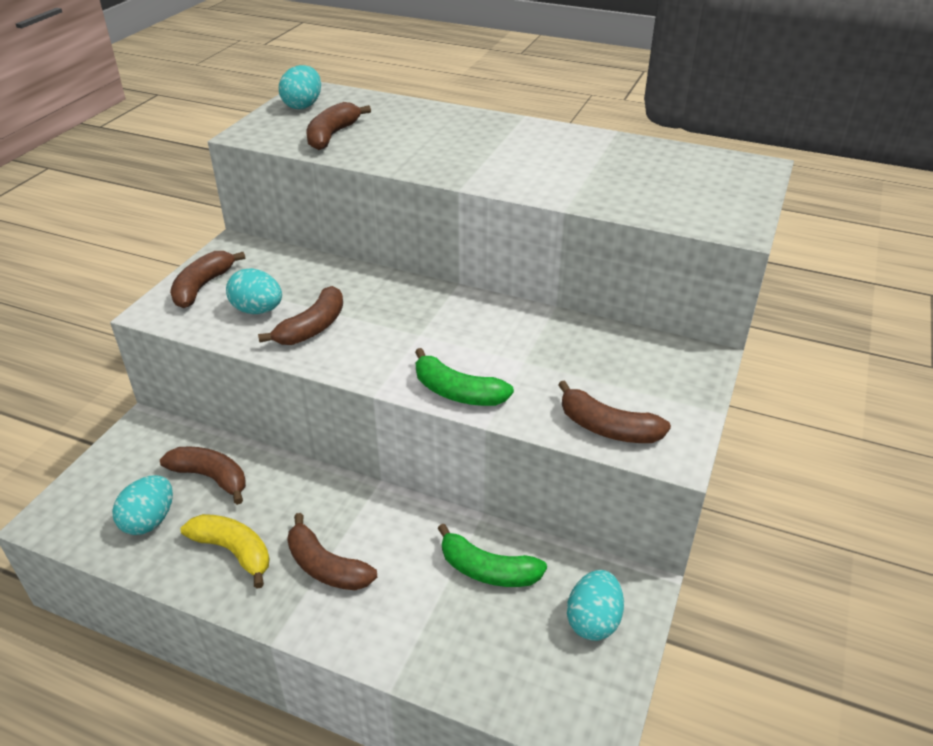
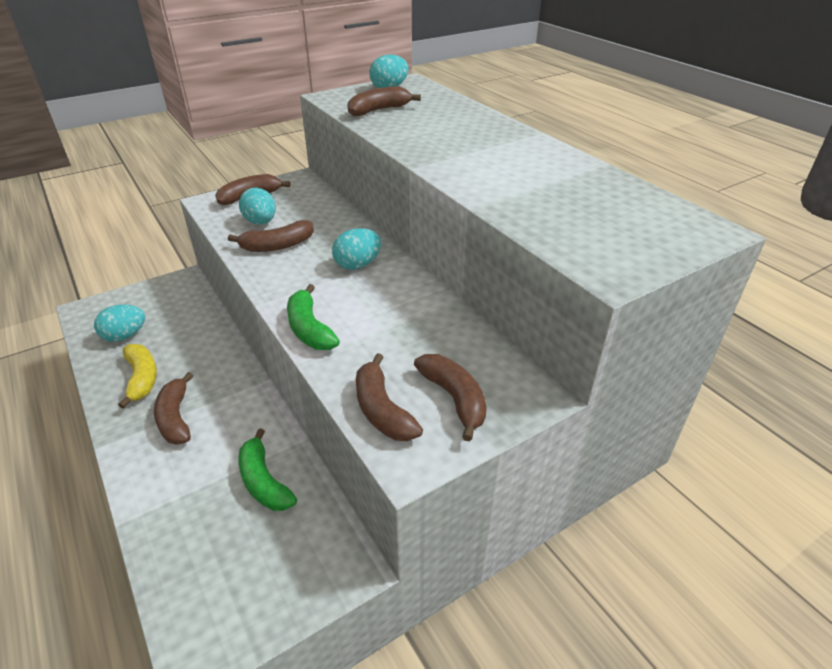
camera: 35 degrees right, 0 degrees up
(211, 477) = (182, 327): brown banana -> brown banana (454, 398)
(593, 620) = (290, 568): turquoise egg -> turquoise egg (358, 265)

